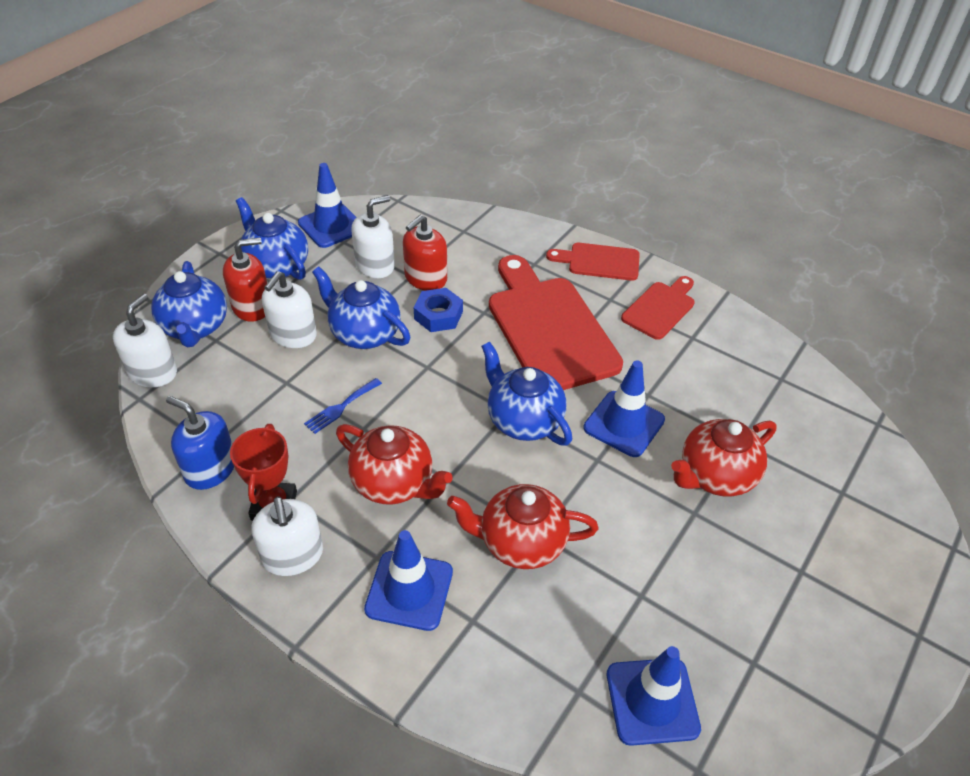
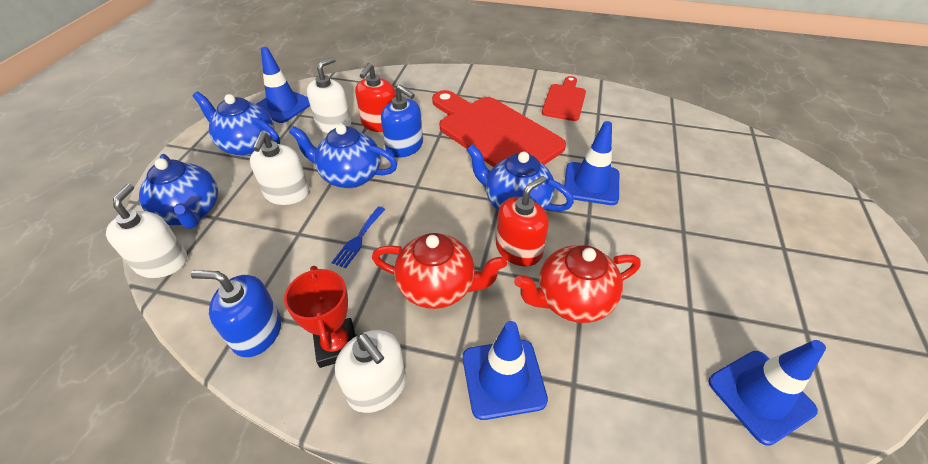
camera: 20 degrees left, 0 degrees up
(252, 306) = (239, 181): red soap dispenser -> red soap dispenser (519, 249)
(438, 315) = (404, 147): blue nut -> blue soap dispenser
(599, 262) = (503, 82): red cutting board -> none
(715, 476) = (679, 200): red teapot -> none

